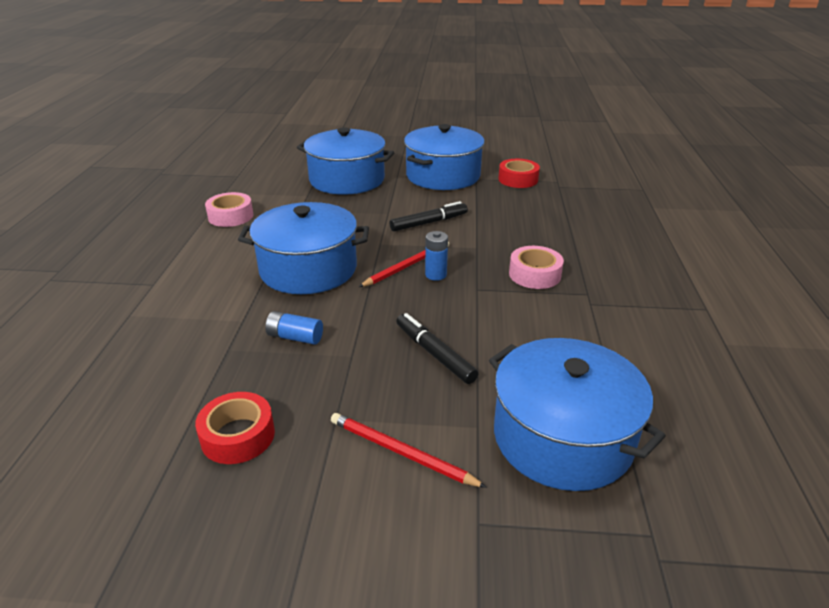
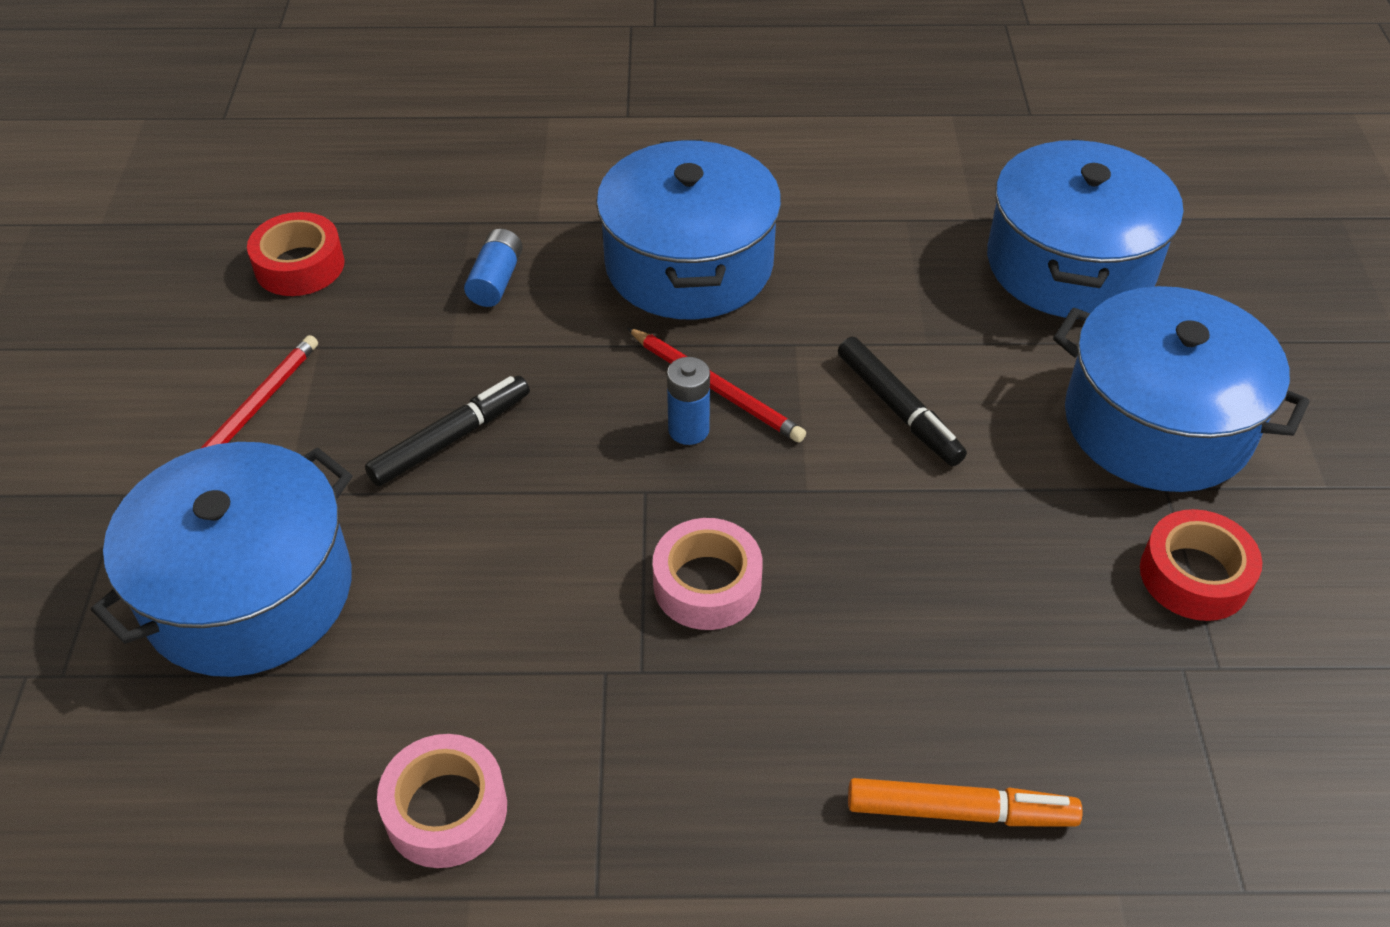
camera: 85 degrees right, 15 degrees up
(231, 216) = (857, 141): pink tape -> pink tape (446, 810)
(632, 229) = (960, 811): none -> orange marker

